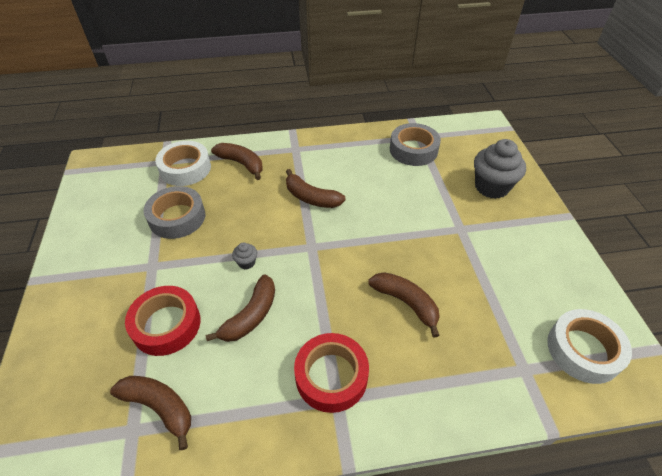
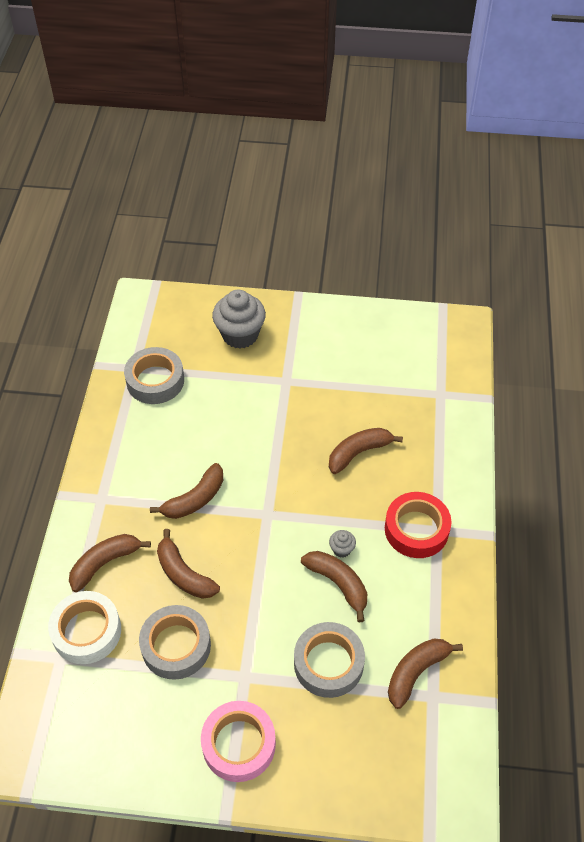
camera: 75 degrees left, 5 degrees up
(91, 275) = (239, 744): none -> pink tape
(166, 325) = (328, 663): red tape -> grey tape
(241, 207) = (183, 574): none -> brown banana
(246, 262) = (270, 579): grey cupcake -> grey cupcake (341, 549)
(583, 350) = (433, 350): white tape -> none

